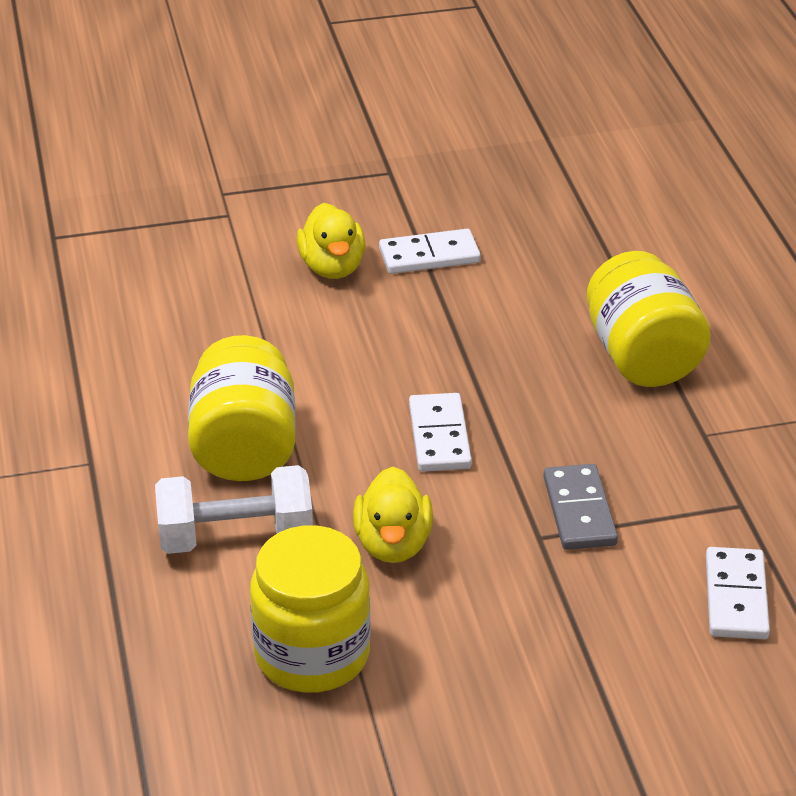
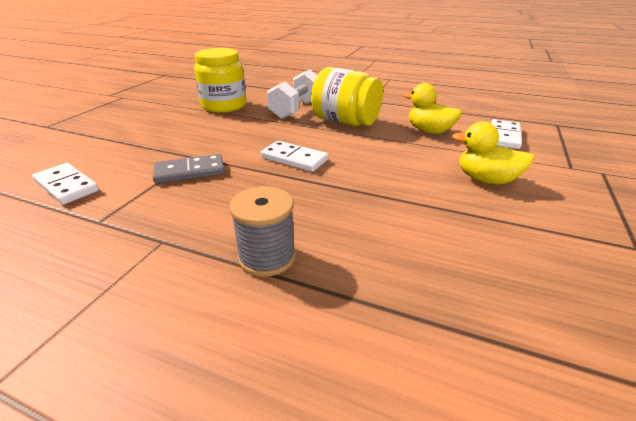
camera: 125 degrees right, 5 degrees down
(393, 544) = (247, 130): yellow duck -> yellow duck (429, 131)
(429, 256) = (481, 218): white domino -> white domino (504, 136)
(579, 511) = (190, 172): grey domino -> grey domino turned 45 degrees counterclockwise
(642, 357) = (267, 257): yellow jar -> grey spool

